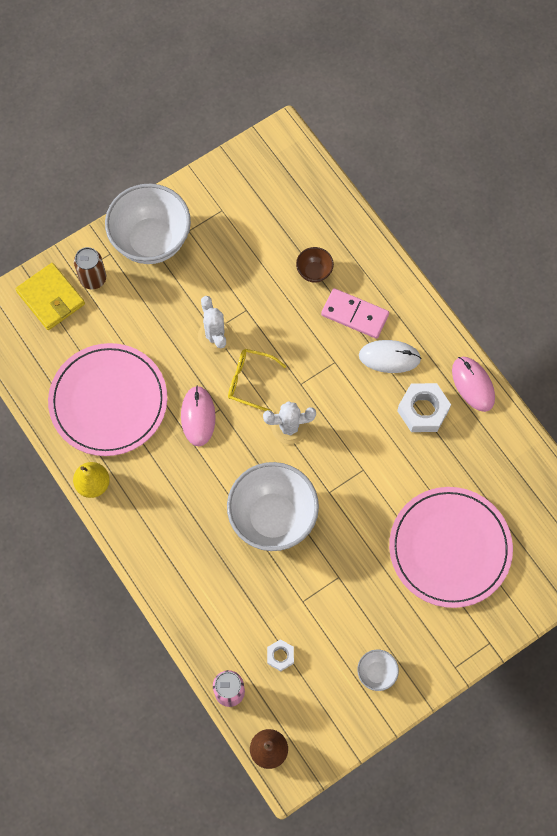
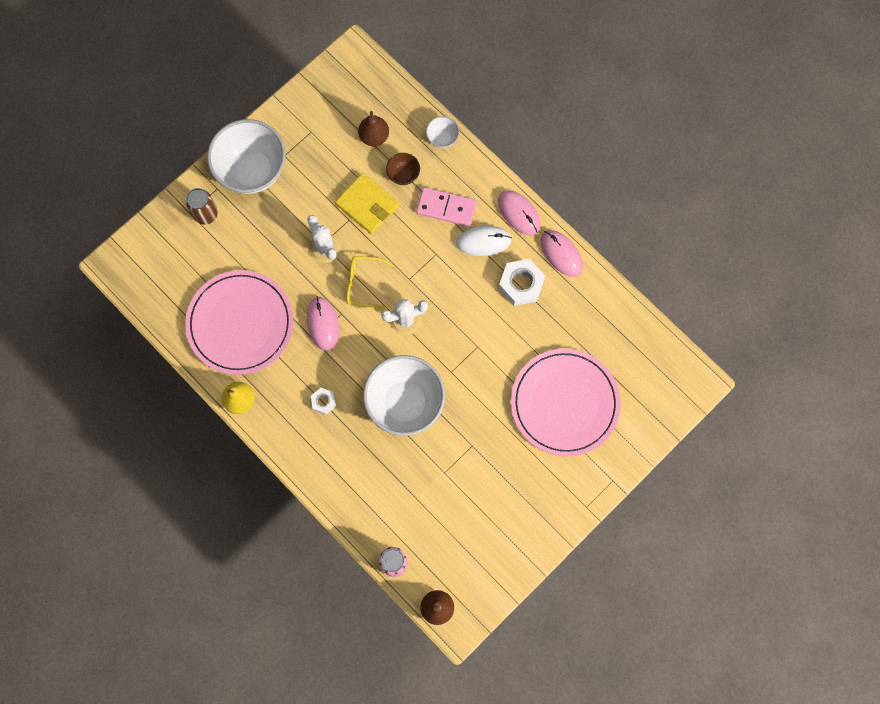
camera: 10 degrees left, 5 degrees up
(51, 298) = (171, 238): yellow wallet -> yellow wallet (367, 205)
(280, 656) = (433, 524): white nut -> white nut (323, 402)
(289, 226) = (374, 136): none -> brown pear
(376, 673) = (519, 524): white bowl -> white bowl (442, 138)
(433, 333) = (519, 213): none -> pink mouse

